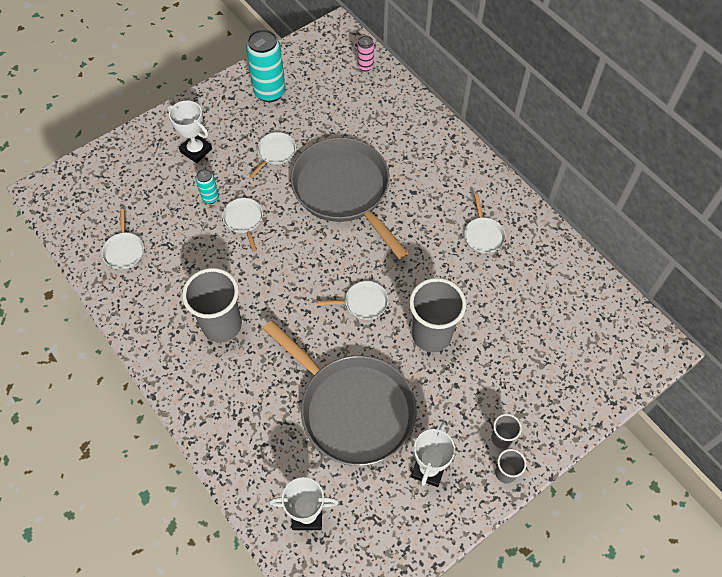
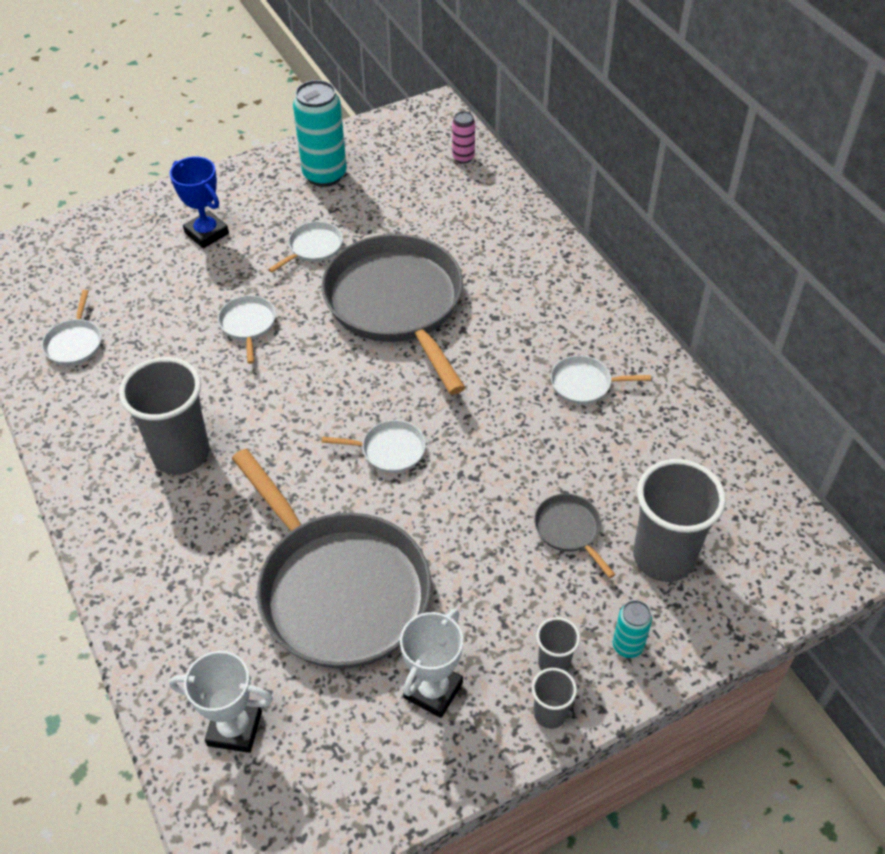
camera: 10 degrees right, 10 degrees down
(196, 150) = (206, 233): white trophy -> blue trophy
(210, 198) = (210, 292): turquoise can -> turquoise can (627, 646)
(431, 335) = (479, 505): grey cup -> grey cup (663, 557)
(483, 235) = (584, 384): white pan -> white pan turned 90 degrees clockwise
(493, 344) = (569, 530): none -> grey pan

